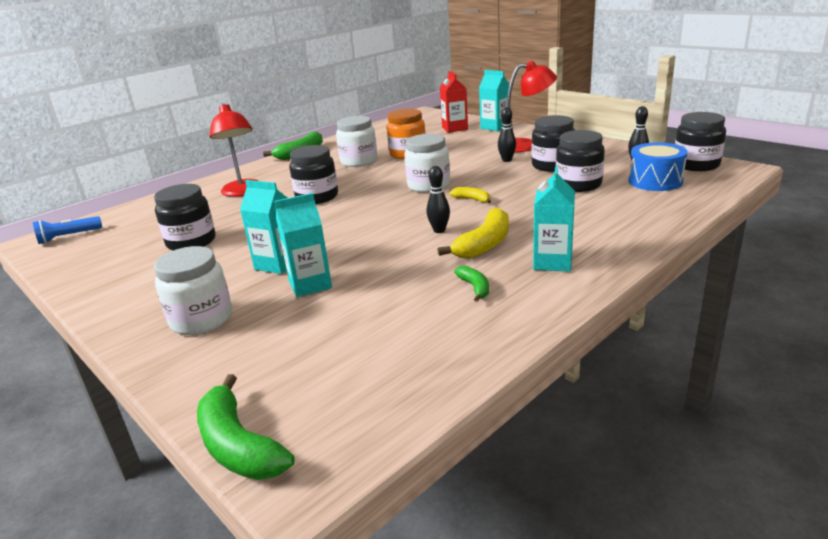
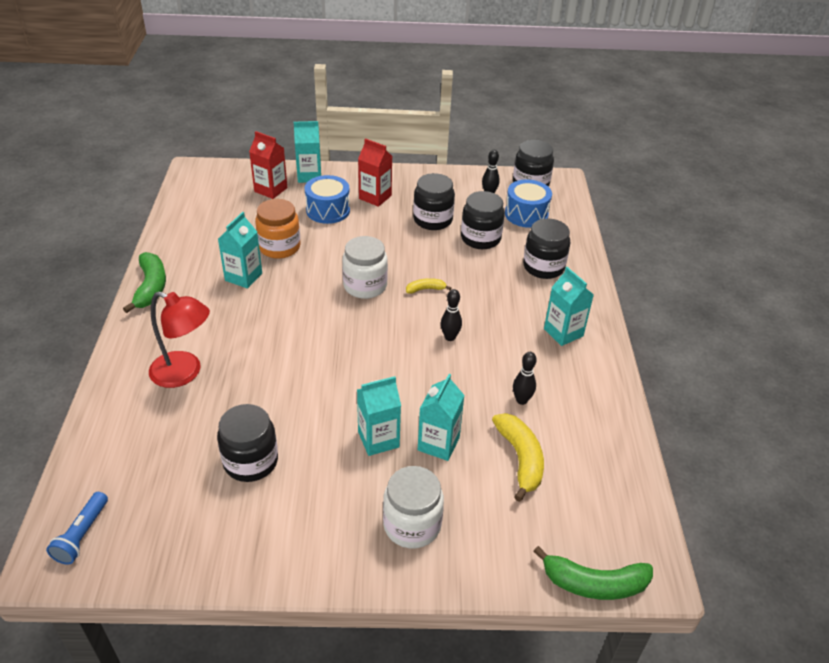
camera: 50 degrees left, 15 degrees up
(317, 197) = (281, 345): black jar -> black jar (543, 267)
(359, 161) = (243, 277): white jar -> turquoise carton
(475, 287) = (549, 382): green banana -> none
(476, 144) = (328, 210): none -> blue drum
(484, 244) = (501, 336): yellow banana -> yellow banana (520, 459)
(507, 160) = (386, 225): black bowling pin -> black bowling pin (521, 400)
(526, 145) = (375, 197): red lamp -> red carton

